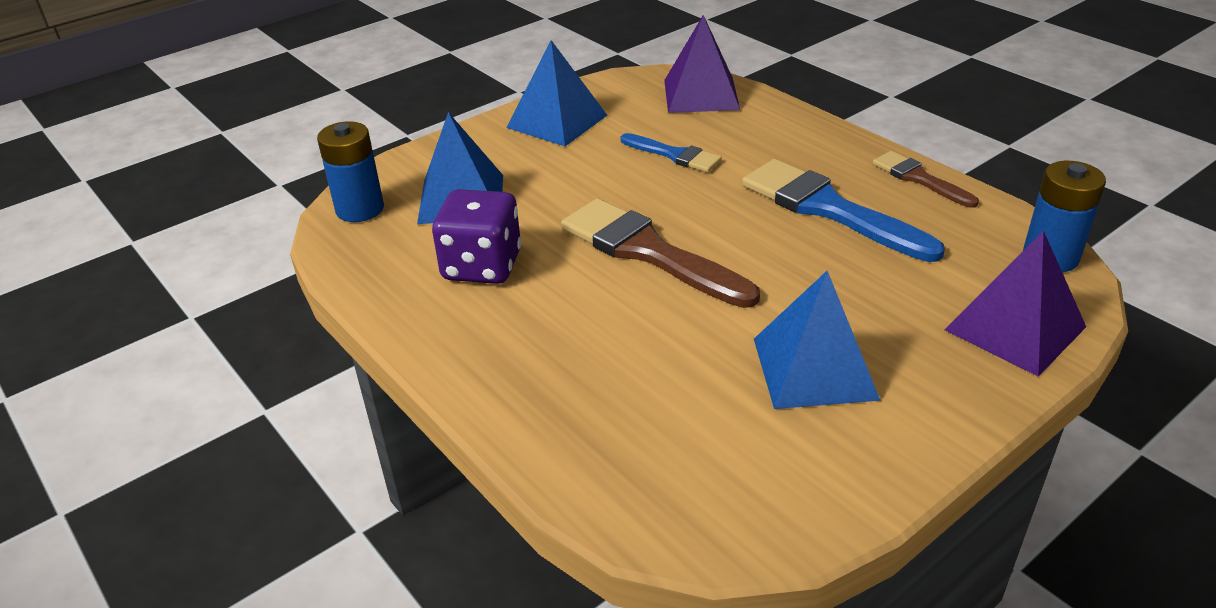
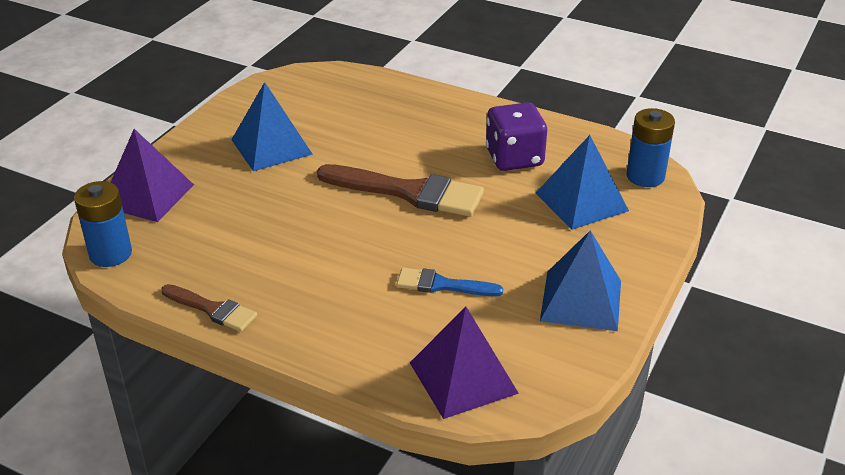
camera: 155 degrees right, 0 degrees up
(828, 209) = (287, 258): blue brush -> none

